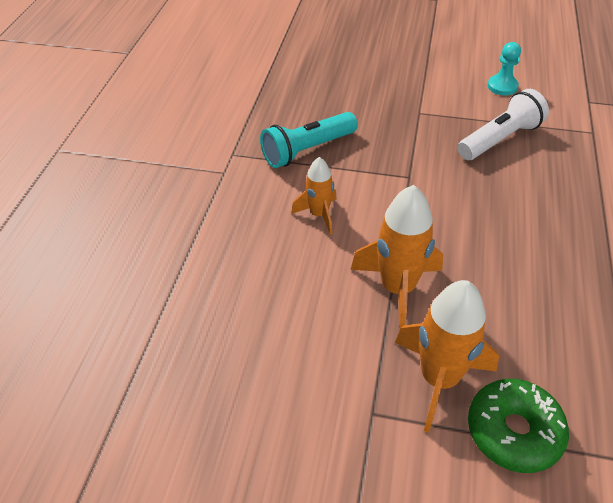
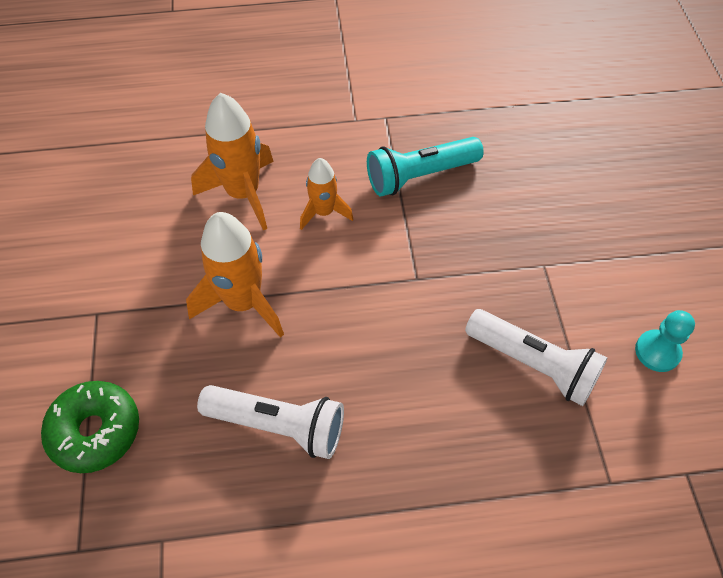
camera: 70 degrees right, 10 degrees up
(307, 150) = (420, 175): turquoise flashlight -> turquoise flashlight turned 60 degrees counterclockwise
(439, 379) = (142, 359): orange rocket -> orange rocket (243, 194)
(528, 289) = (278, 426): none -> white flashlight

